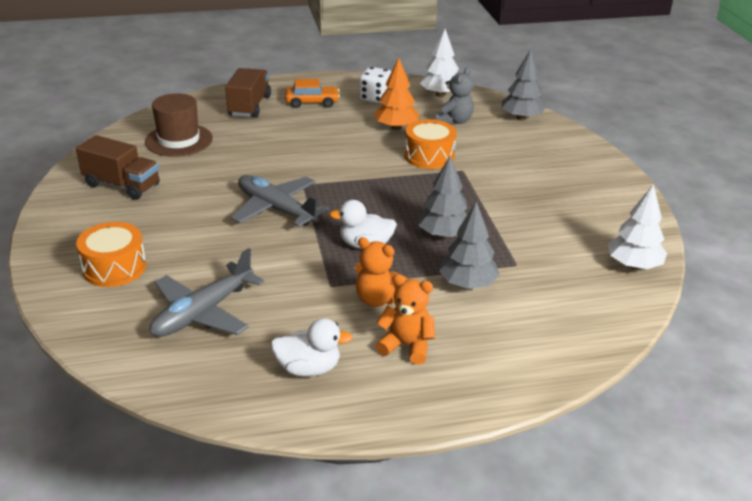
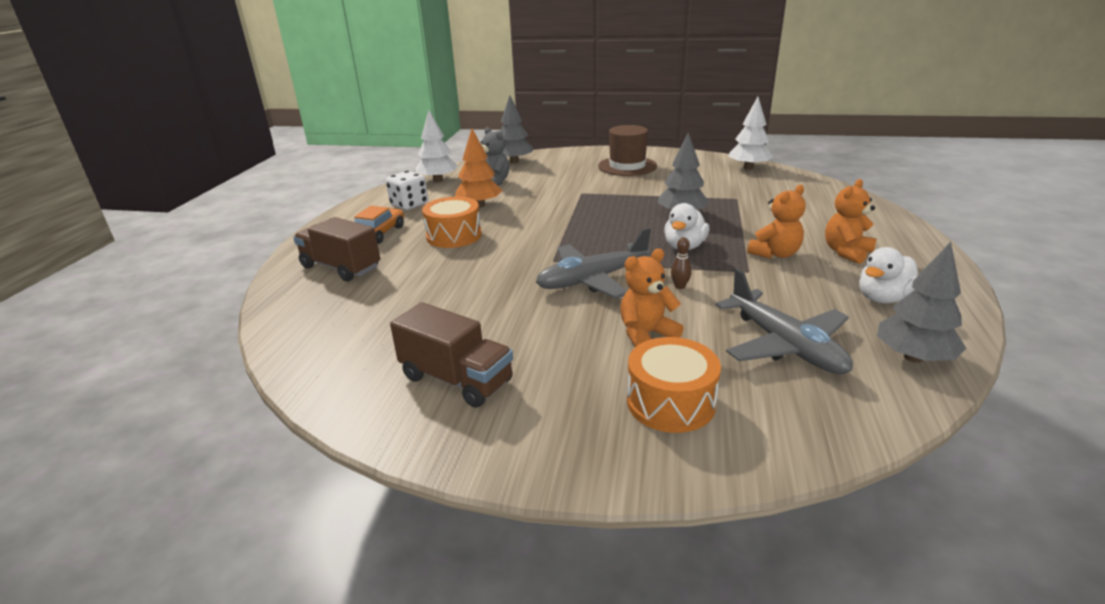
camera: 65 degrees left, 5 degrees down
(122, 185) = (456, 379): brown truck -> brown truck turned 75 degrees clockwise
(179, 140) = (374, 323): brown hat -> brown hat (627, 166)
(198, 246) = (646, 334): none -> orange teddy bear
(283, 252) = (680, 286): none -> brown bowling pin
(308, 368) = (883, 298): white duck -> white duck turned 150 degrees counterclockwise
(429, 156) = (546, 200): orange drum -> orange drum (454, 236)
(467, 284) = (759, 218): grey tree -> grey tree (913, 357)

